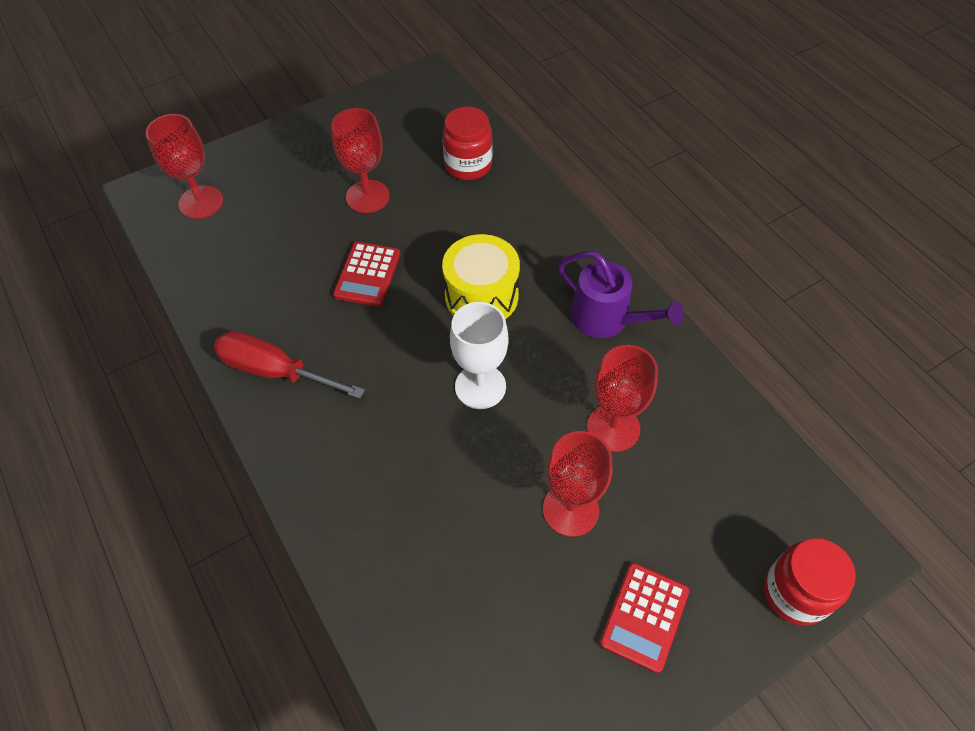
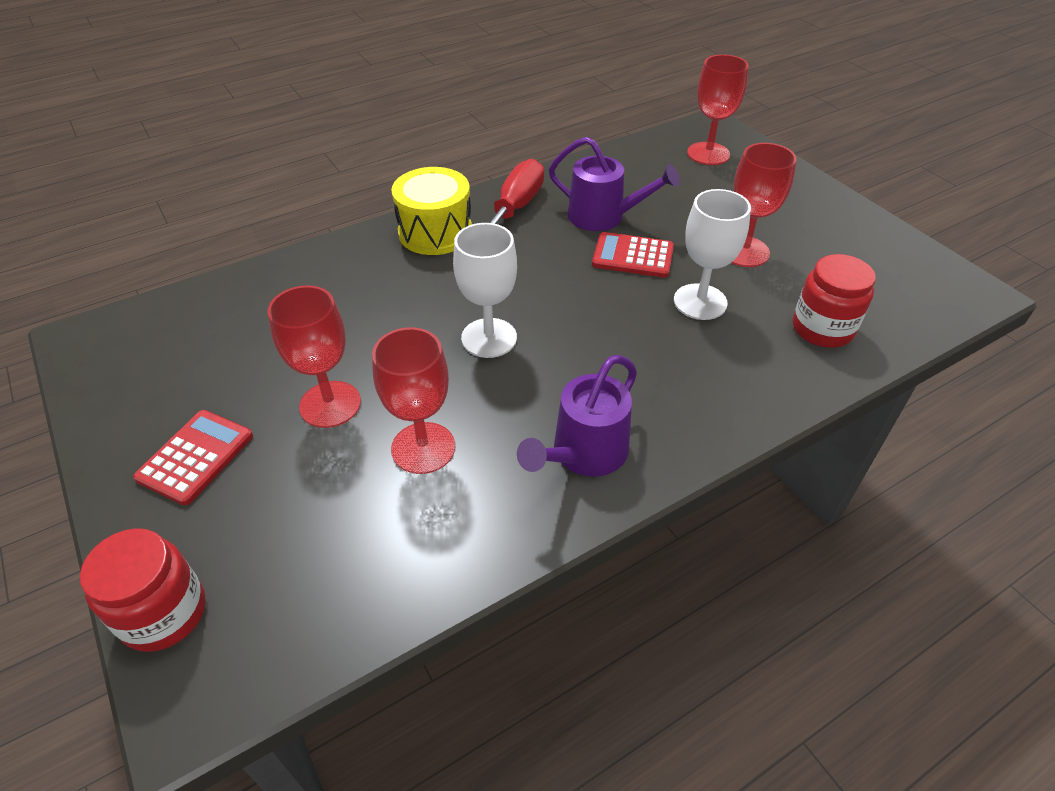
camera: 90 degrees right, 10 degrees down
(301, 293) = (604, 217): none -> purple watering can
(434, 233) = (700, 302): none -> white goblet
(481, 296) = (611, 339): yellow drum -> yellow drum (435, 232)
(644, 617) = (195, 457): red calculator -> red calculator turned 90 degrees clockwise

